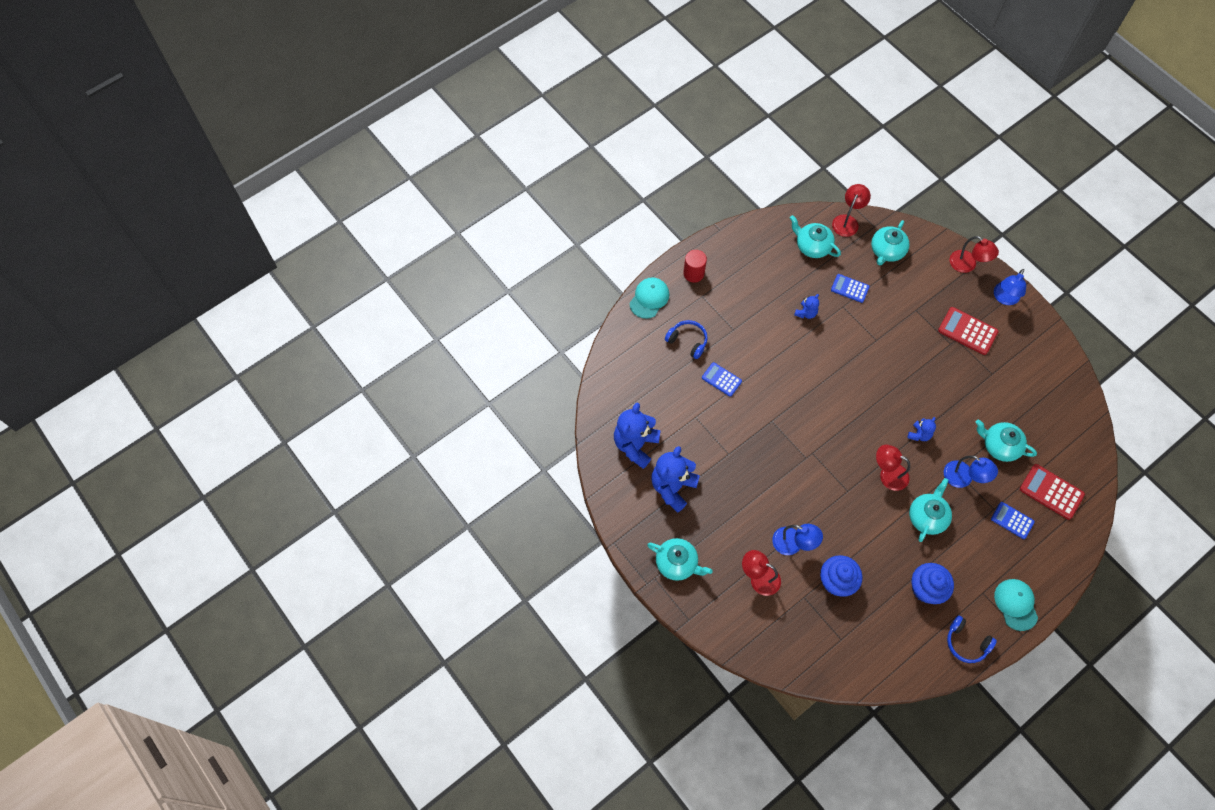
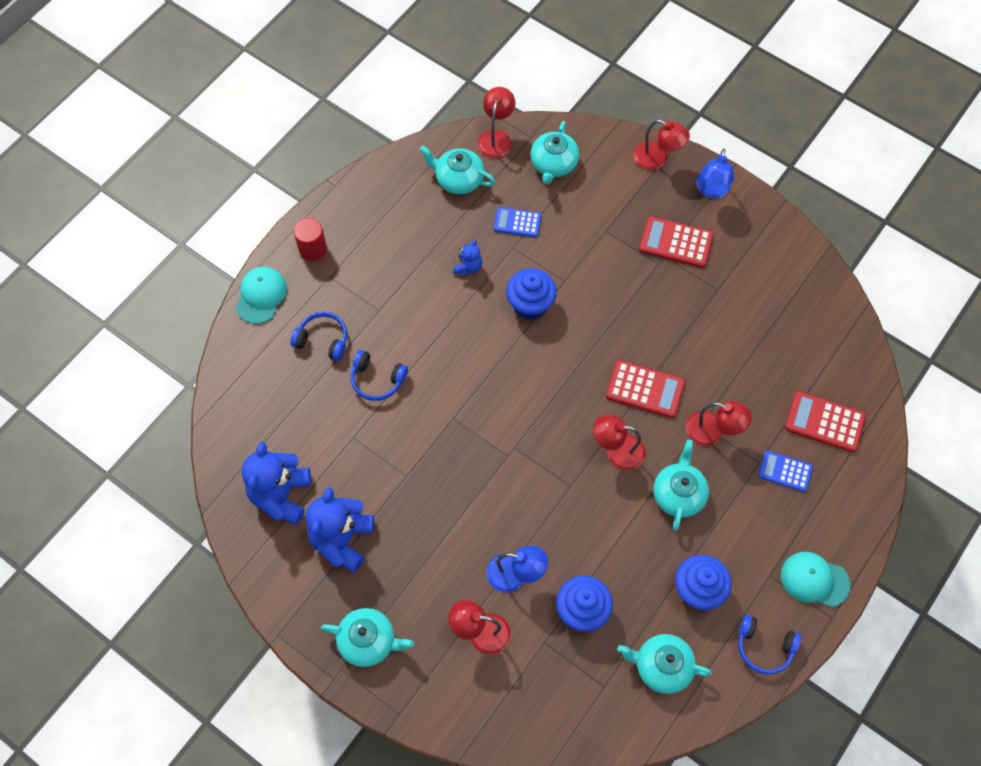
camera: 15 degrees left, 0 degrees up
(721, 379) = (377, 380): blue calculator -> blue headphones
(846, 351) = (530, 304): none -> blue cupcake
(919, 434) = (645, 389): blue teddy bear -> red calculator
(963, 478) = (712, 432): blue lamp -> red lamp
(1000, 446) = (748, 379): turquoise teapot -> turquoise teapot (661, 666)
(1016, 604) = (814, 580): turquoise cap -> turquoise cap turned 45 degrees counterclockwise

